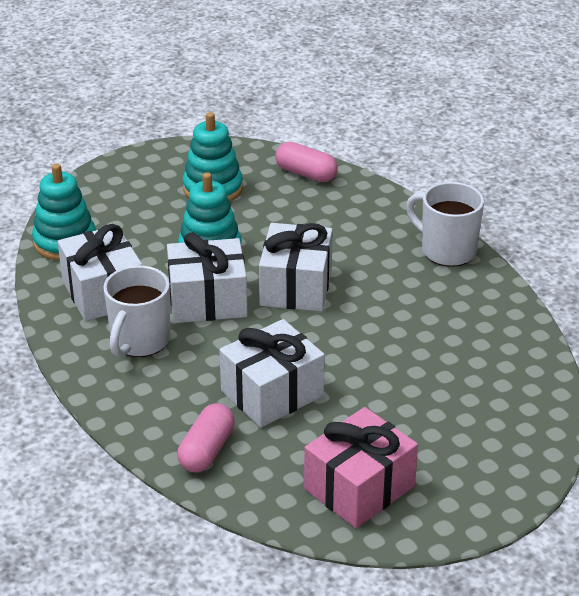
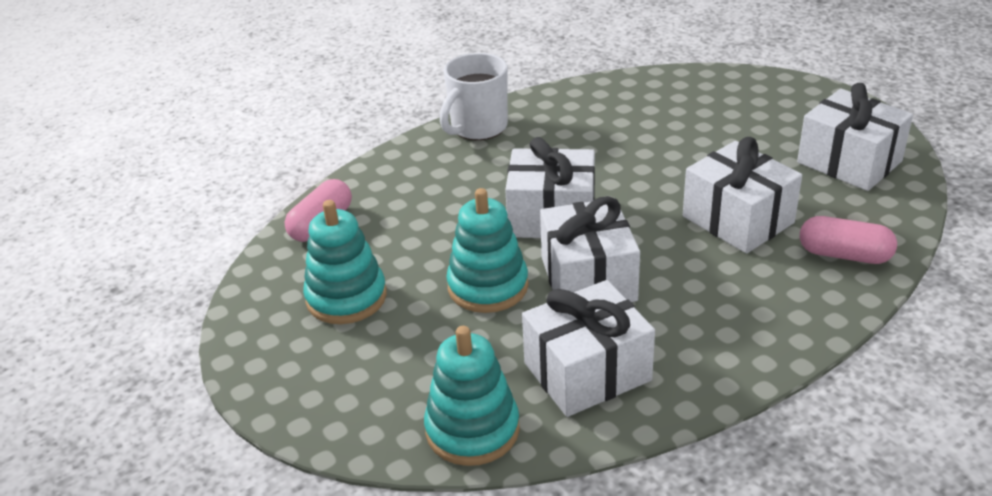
camera: 90 degrees left, 0 degrees up
(139, 341) = (679, 326): white mug -> none
(359, 487) = (849, 162): pink gift -> white gift

